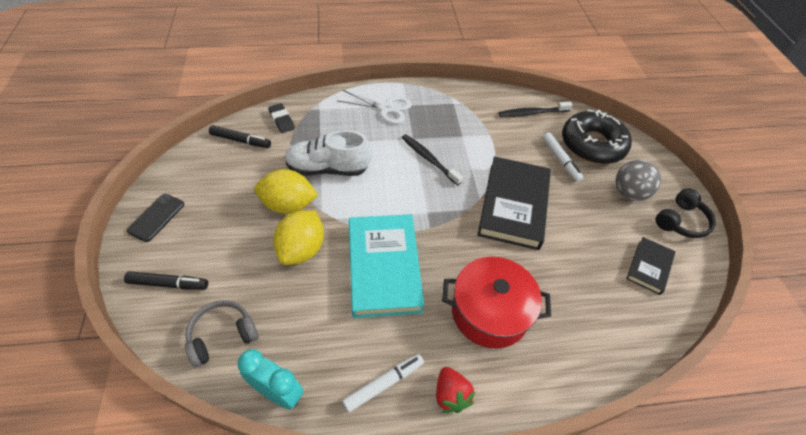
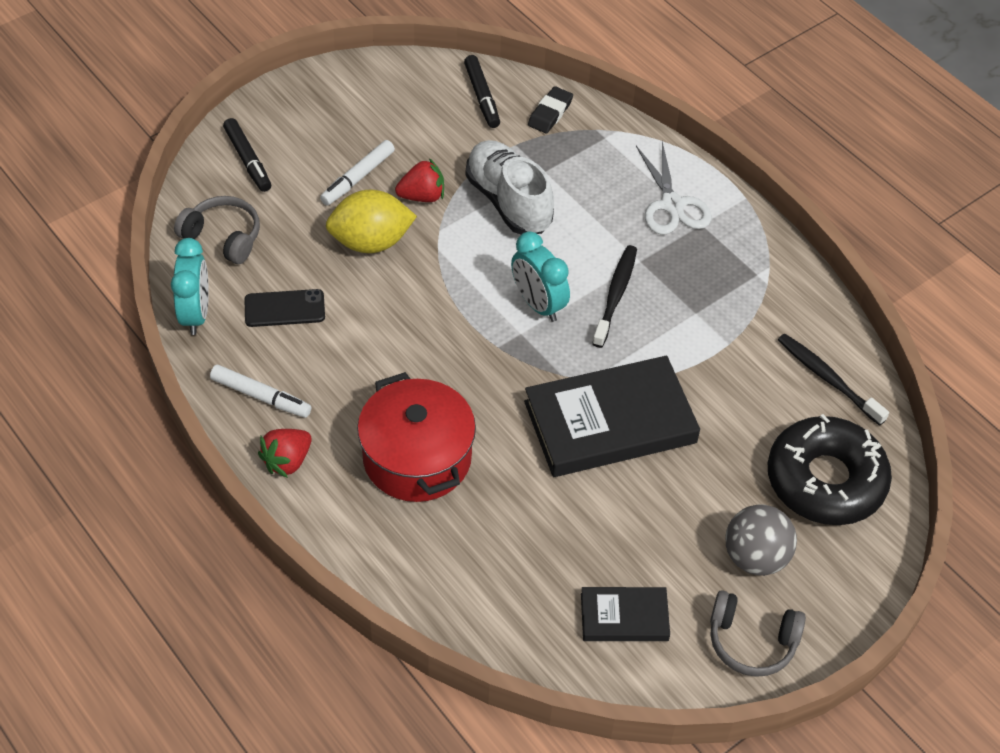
camera: 60 degrees right, 0 degrees up
(156, 217) = (316, 98): black phone -> black phone (284, 308)
(288, 205) = (422, 196): yellow lemon -> red strawberry
(383, 267) = (403, 328): turquoise book -> none
(412, 194) = (538, 304): none -> turquoise clock
(560, 160) = (751, 449): white marker -> white marker (357, 178)
(681, 221) = (751, 641): black headphones -> grey headphones

